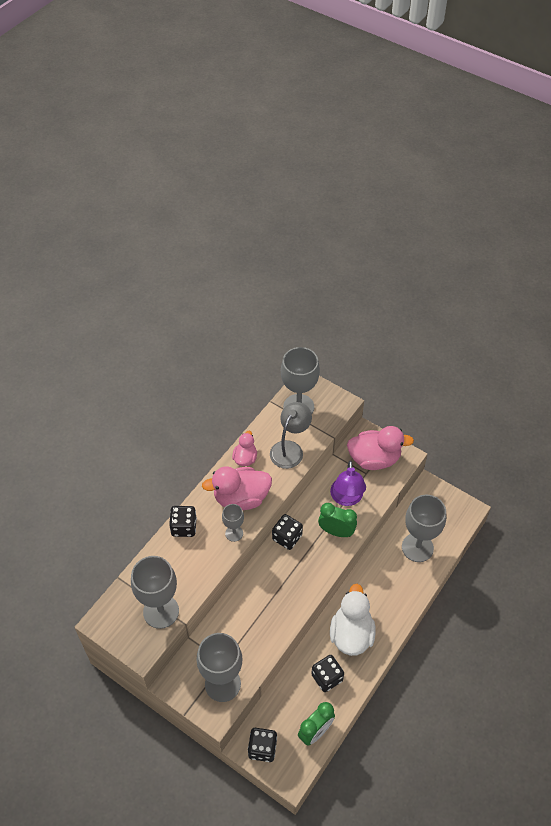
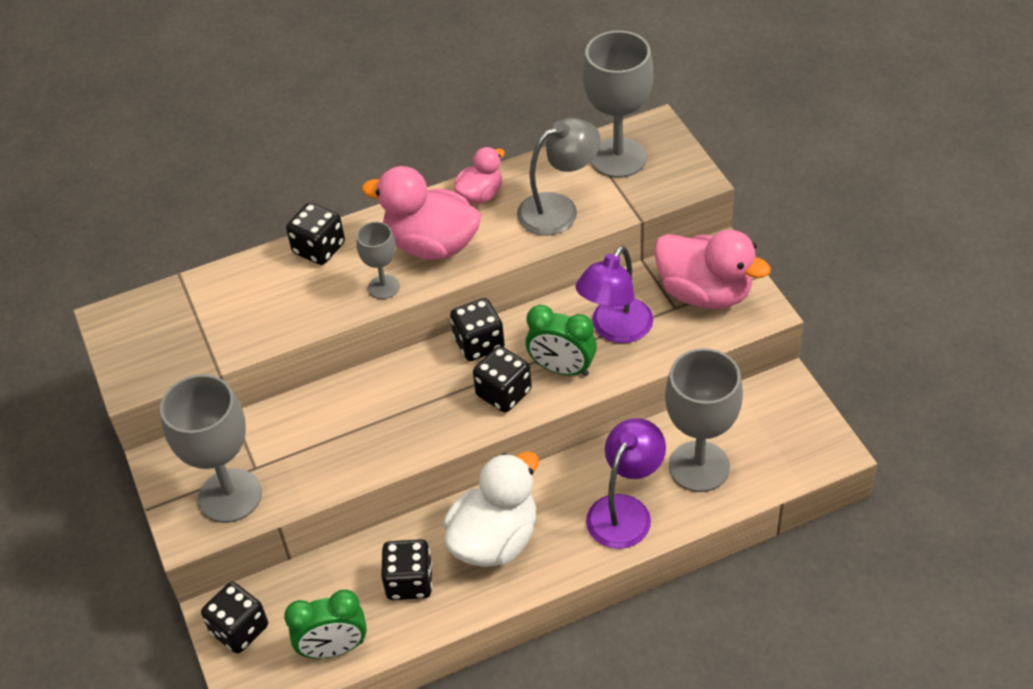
camera: 35 degrees right, 5 degrees down
(161, 611) = (200, 342): grey goblet -> none
(317, 558) = (503, 393): none -> black dice
(336, 531) = (562, 369): green clock -> green clock turned 150 degrees clockwise
(400, 587) = (625, 510): none -> purple lamp

